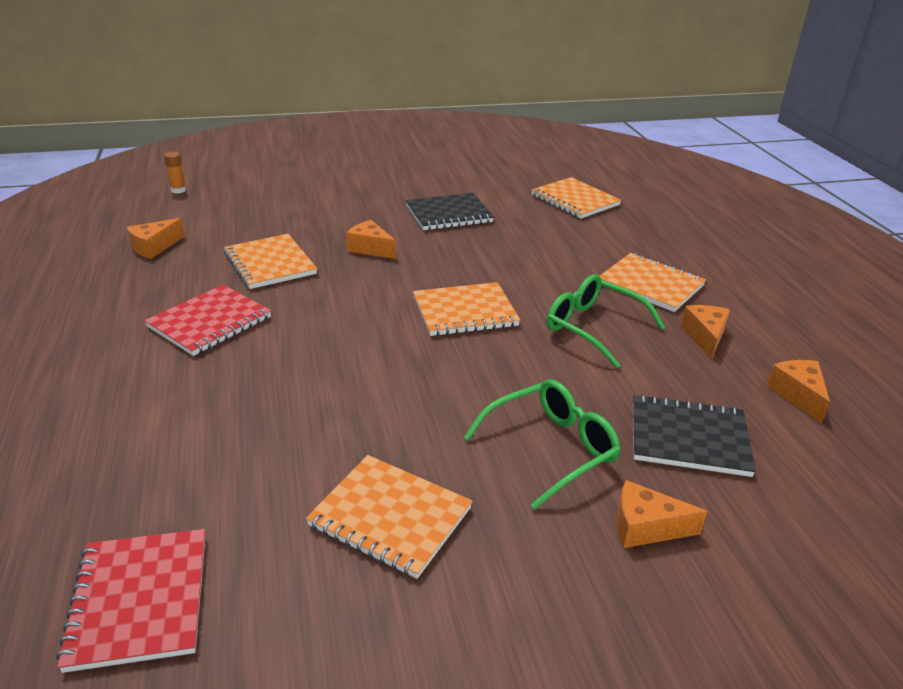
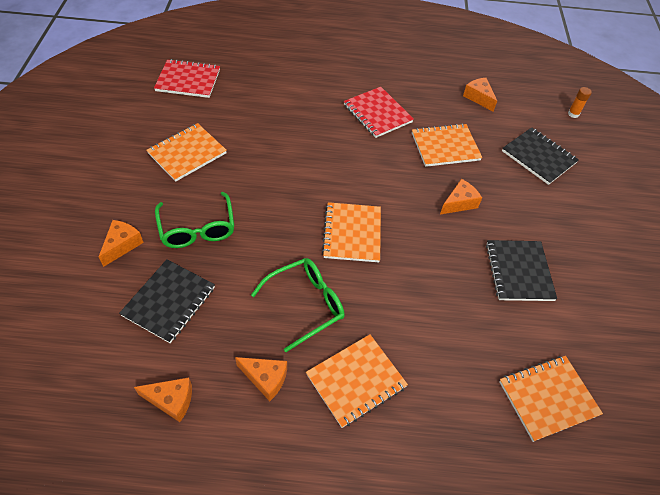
camera: 105 degrees right, 20 degrees up
(267, 208) = (538, 157): none -> black notebook

